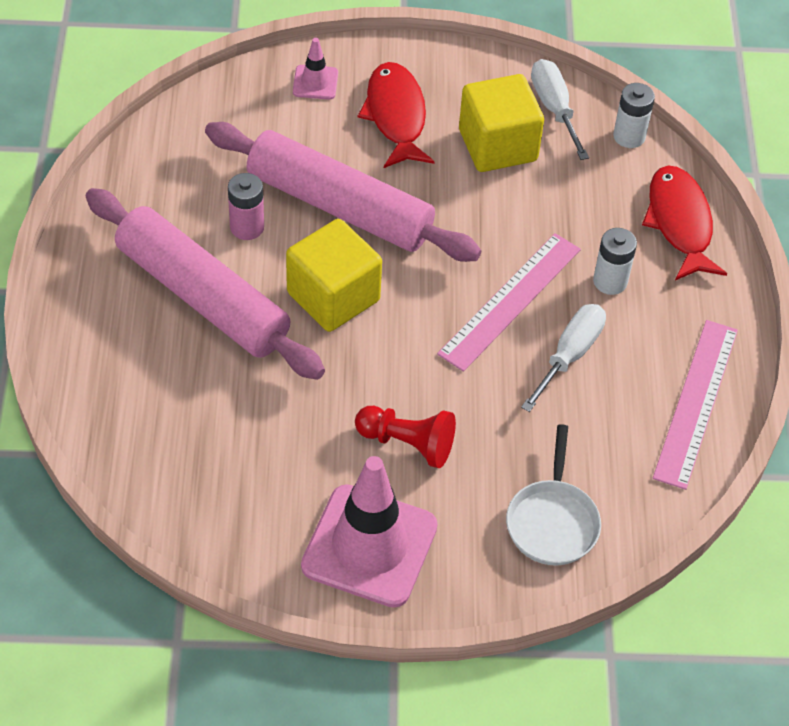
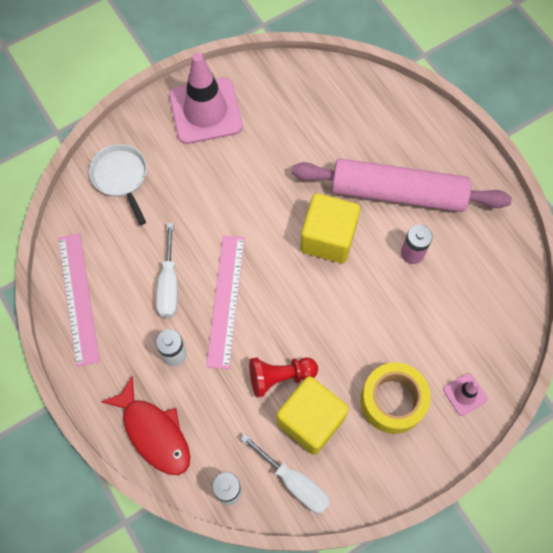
camera: 150 degrees right, 15 degrees up
(339, 207) = (372, 303): pink rolling pin -> none
(396, 116) = (392, 401): red fish -> yellow tape
(407, 443) = (224, 175): red pawn -> red pawn (280, 377)

